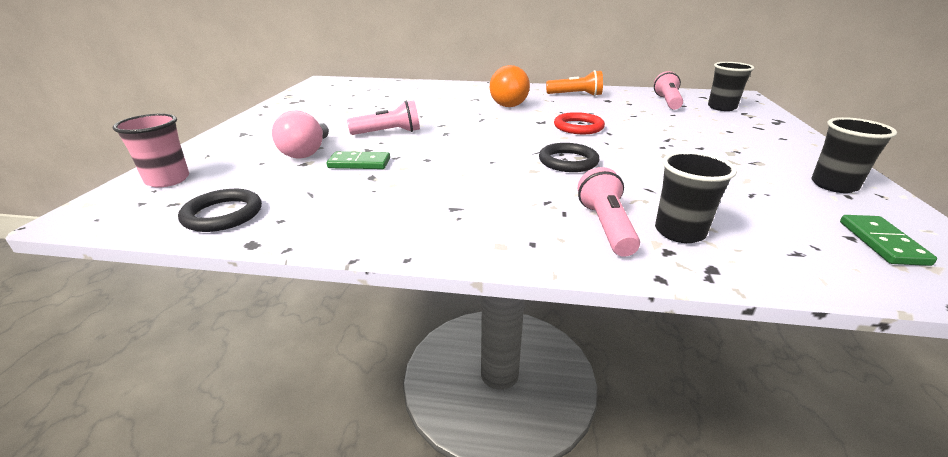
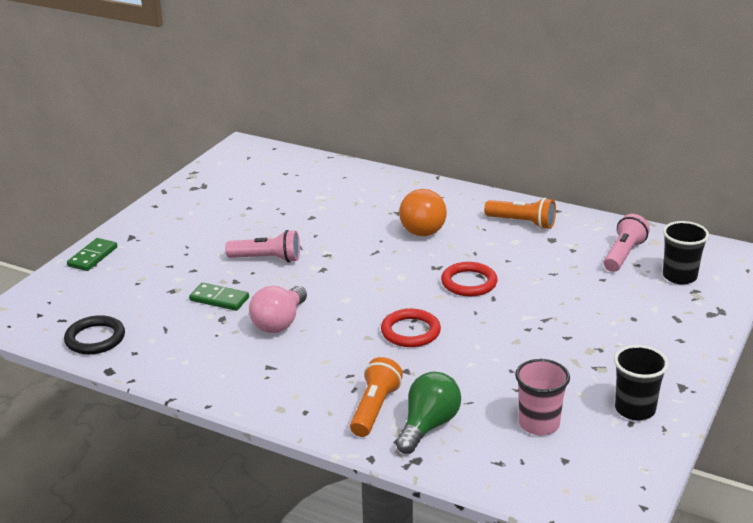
camera: 20 degrees right, 0 degrees up
(168, 180) = (60, 292): pink cup -> pink cup (539, 424)
(306, 152) = (179, 275): pink light bulb -> pink light bulb (279, 322)
(568, 161) = (410, 331): black ring -> red ring
(606, 226) = (375, 409): pink flashlight -> orange flashlight
(679, 232) = (428, 426): black cup -> green light bulb
(882, 242) = (583, 470): green domino -> green domino (93, 257)

